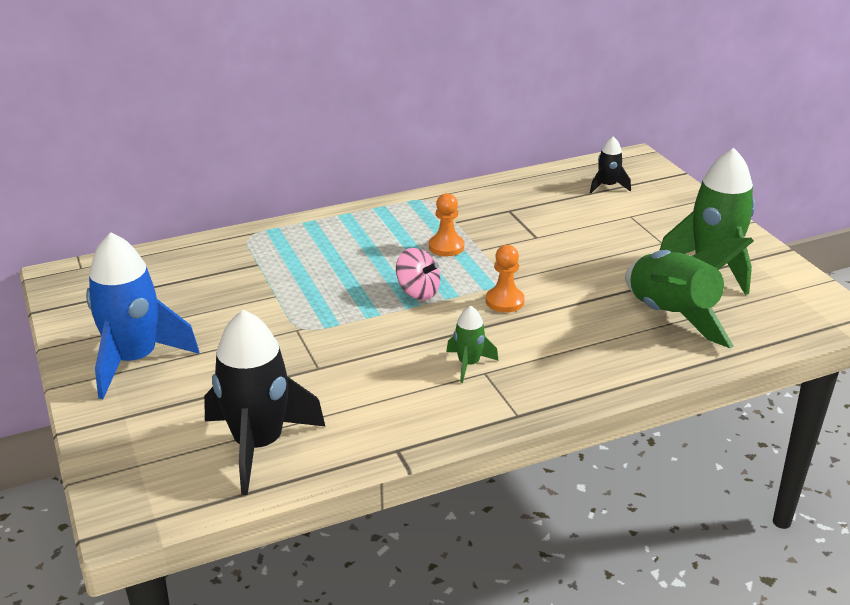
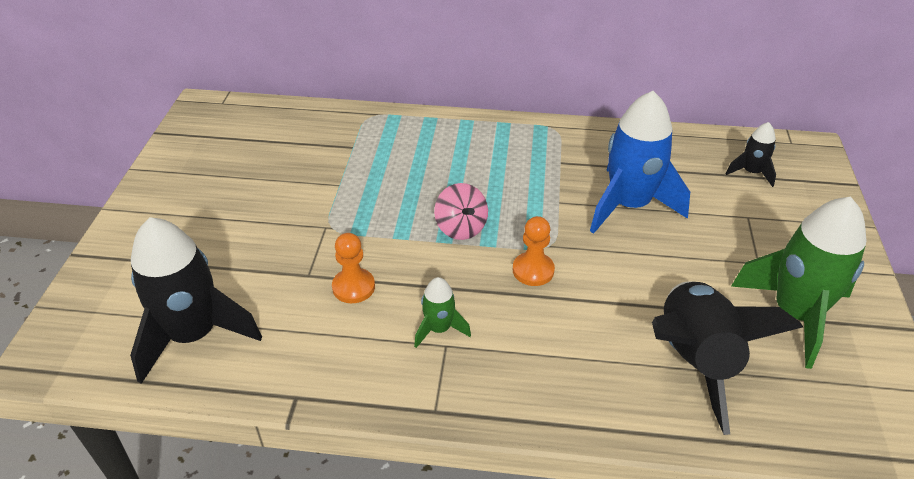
camera: 30 degrees right, 10 degrees up
(135, 360) = (181, 207): blue rocket -> blue rocket (629, 205)
(446, 247) = (528, 187): orange pawn -> orange pawn (353, 287)
(671, 316) = (694, 360): green rocket -> black rocket

